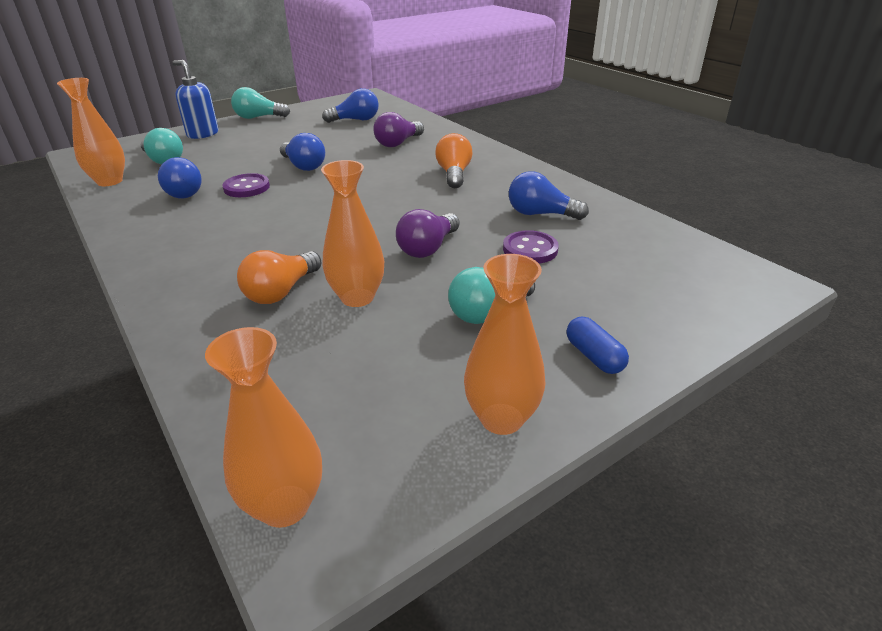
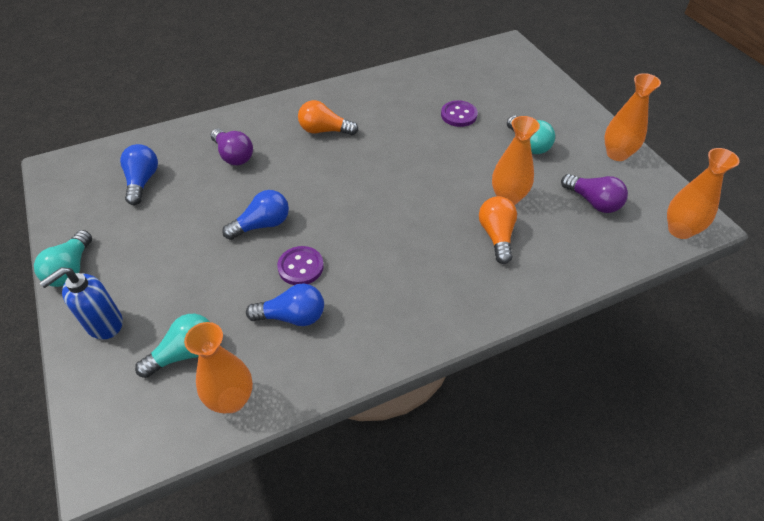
camera: 80 degrees left, 15 degrees up
(281, 291) = (496, 236): orange light bulb -> orange light bulb turned 135 degrees counterclockwise
(428, 248) = (448, 159): purple light bulb -> purple light bulb (593, 202)
(541, 214) = (410, 101): blue light bulb -> none
(594, 356) = (570, 116): blue capsule -> none

